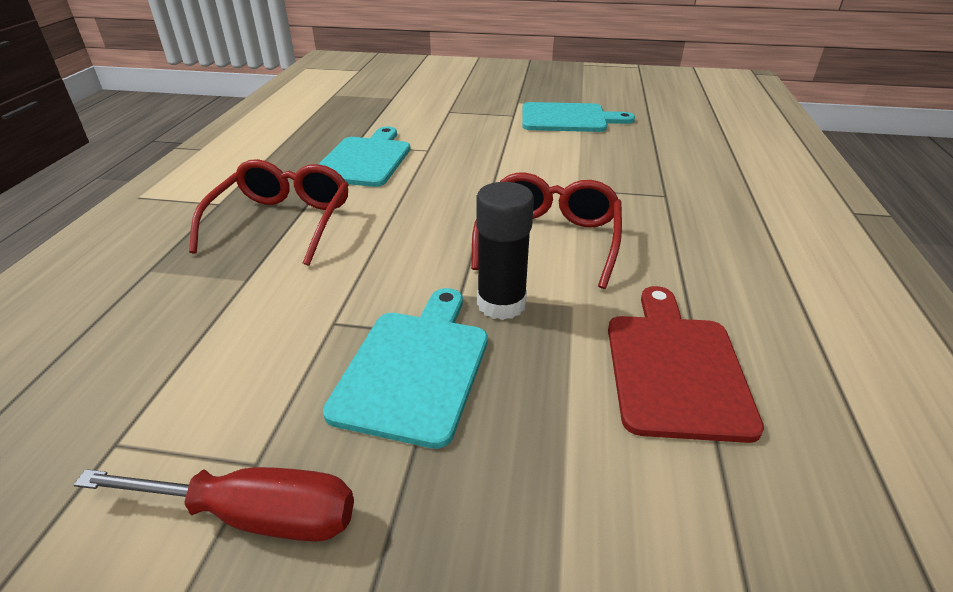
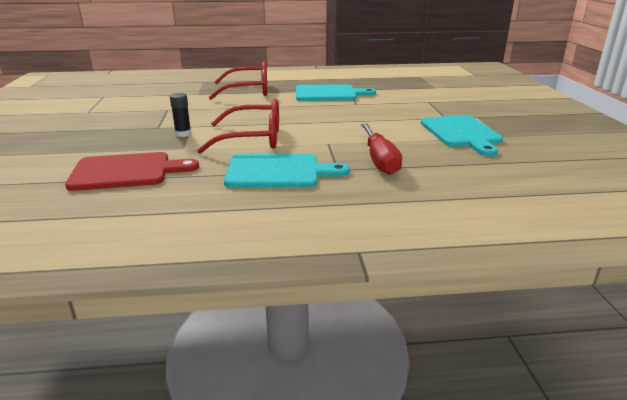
camera: 75 degrees right, 10 degrees down
(254, 515) = (65, 115): red screwdriver -> red screwdriver (379, 160)
(414, 368) = (134, 124): turquoise cutting board -> turquoise cutting board (278, 172)
(501, 304) = (183, 134): black glue stick -> black glue stick, size x0.60

